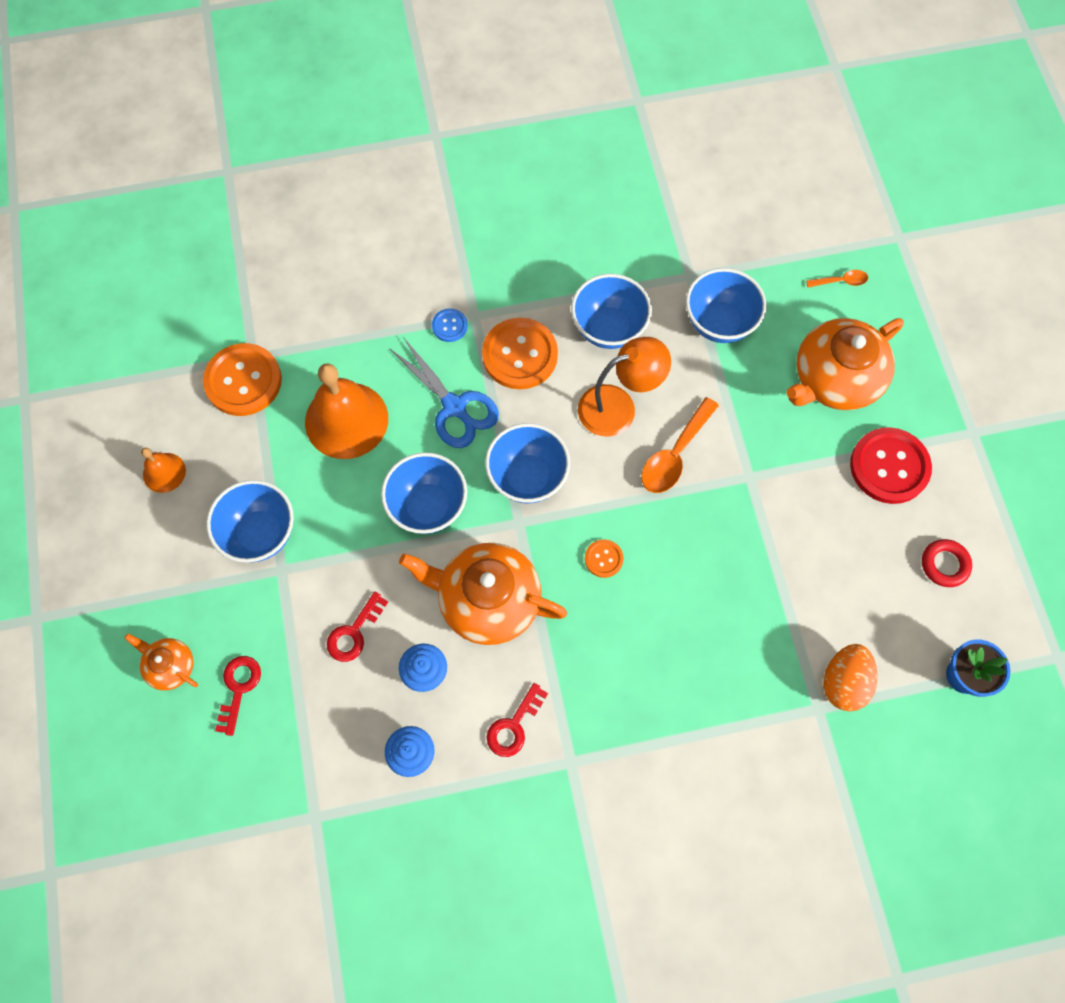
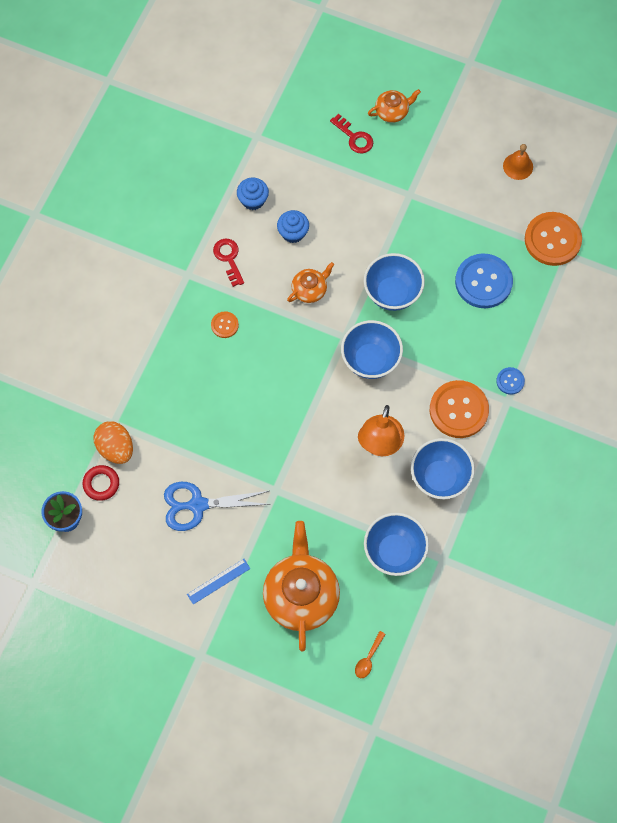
camera: 125 degrees right, 0 degrees up
(260, 534) = (440, 195): blue bowl -> none
(346, 420) = (483, 282): orange bell -> blue button
(353, 633) = (343, 210): red key -> none
(454, 407) = (449, 348): blue scissors -> blue scissors (198, 505)
(487, 600) = (310, 289): orange teapot -> orange teapot, size x0.50
(603, 559) = (287, 368): orange button -> orange button (224, 325)
(675, 455) = (322, 456): orange spoon -> none
(889, 467) = (218, 581): red button -> blue ruler
(944, 564) = (135, 563): red ring -> red ring (101, 484)

